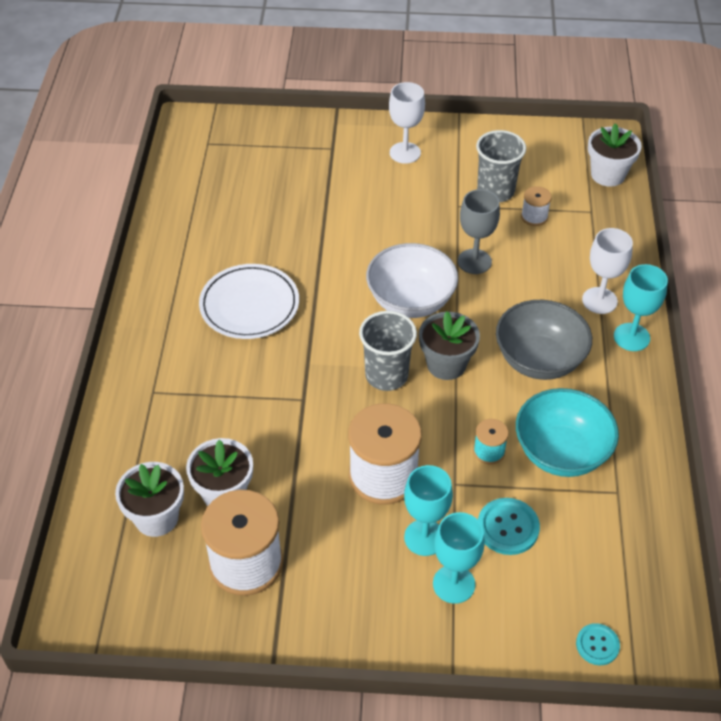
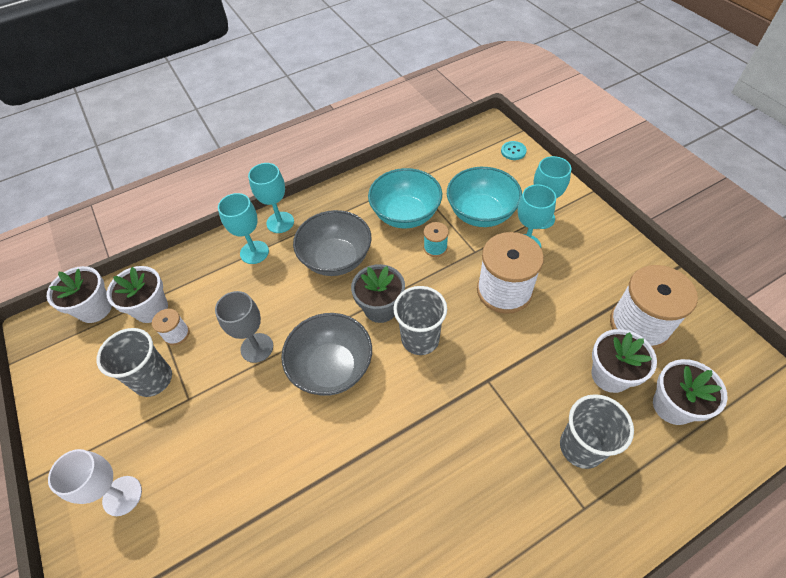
camera: 120 degrees left, 5 degrees up
(192, 423) = (581, 447): none -> grey cup
(249, 305) = (427, 499): white plate -> none
(410, 301) = (332, 367): white bowl -> grey bowl
(508, 527) = (481, 213): turquoise button -> turquoise bowl
(579, 209) = (151, 308): none -> white flower pot
(599, 300) = (254, 252): white goblet -> turquoise goblet

